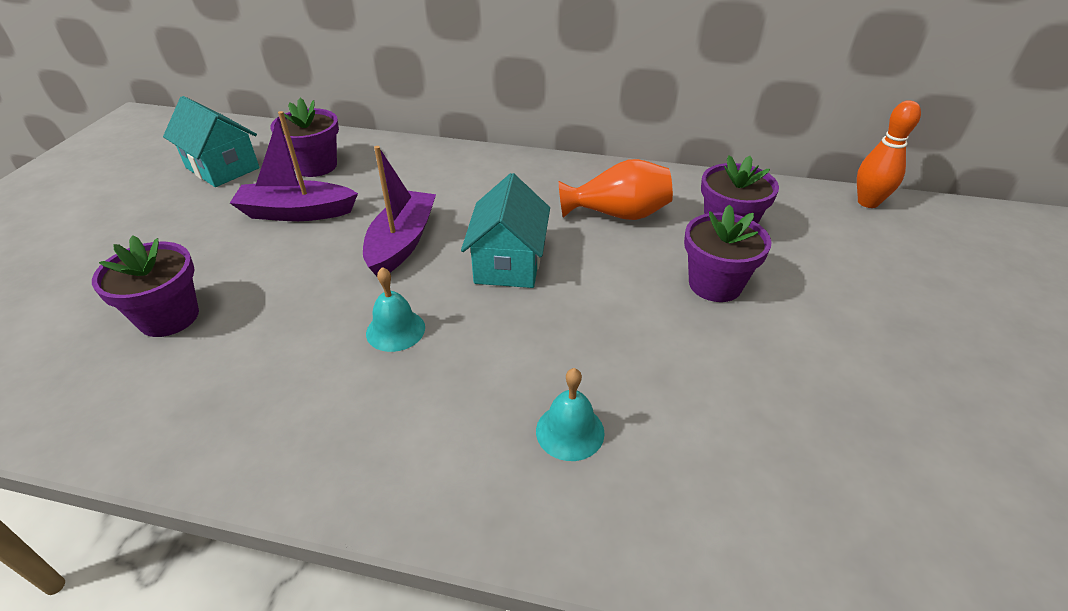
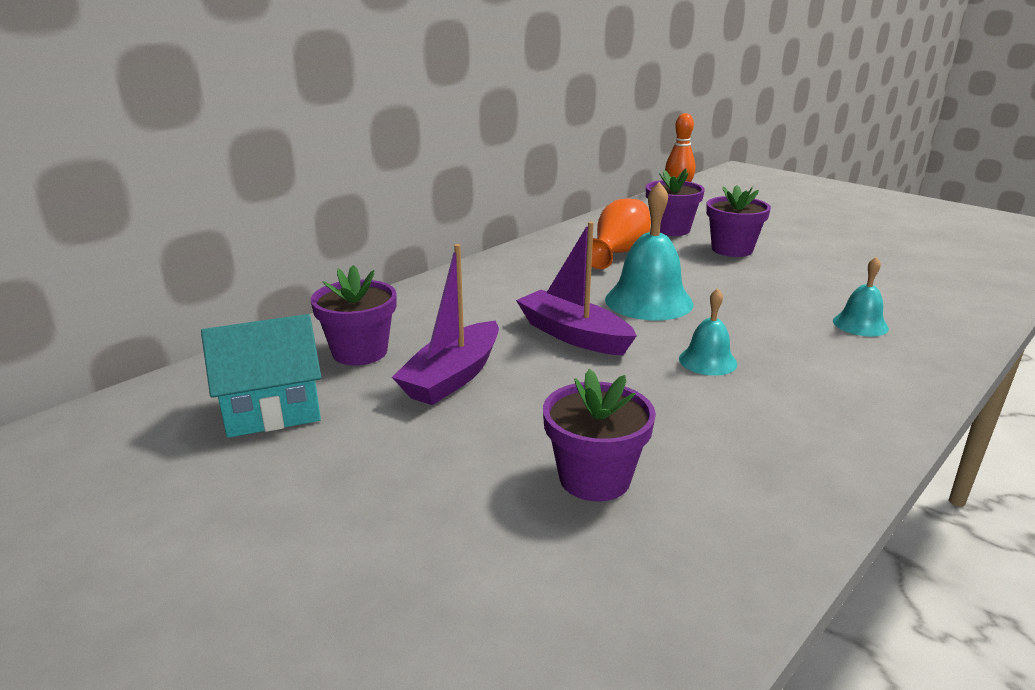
camera: 60 degrees left, 15 degrees down
(508, 263) = (648, 301): turquoise house -> turquoise bell

